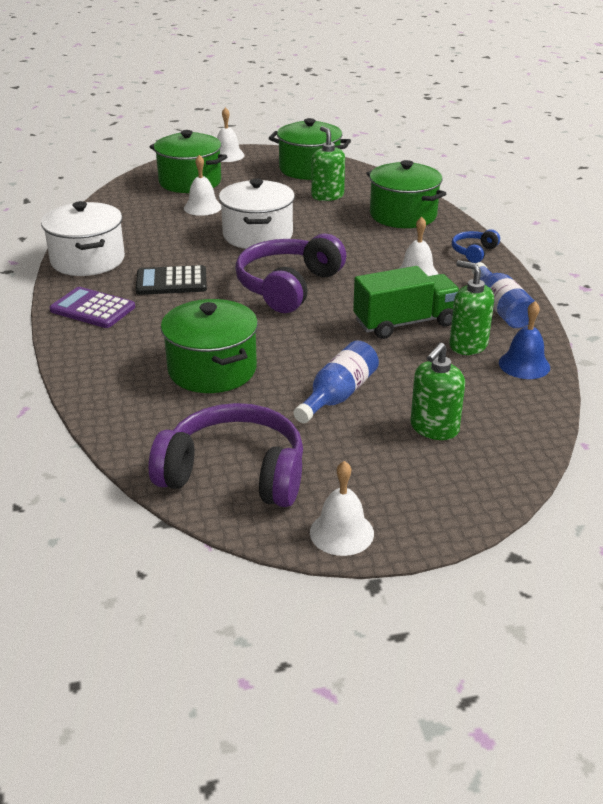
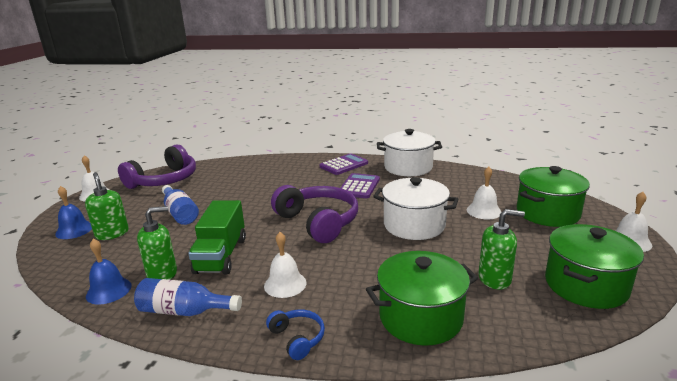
camera: 115 degrees right, 10 degrees down
(171, 281) = (359, 186): black calculator -> purple calculator
(212, 370) = (248, 186): green pot -> none
(457, 473) = (74, 230): none -> blue bell

